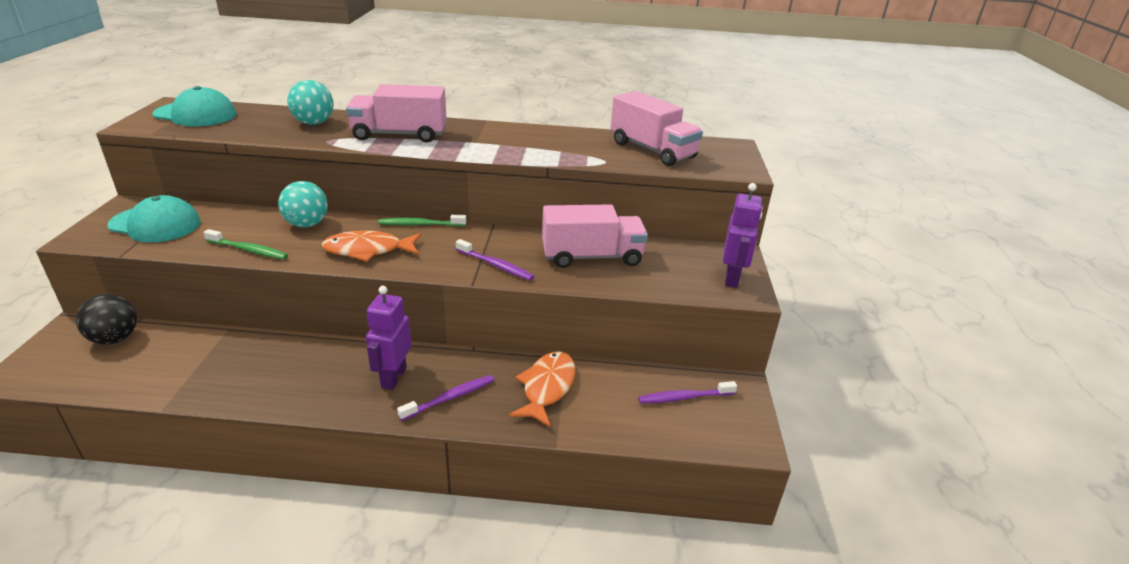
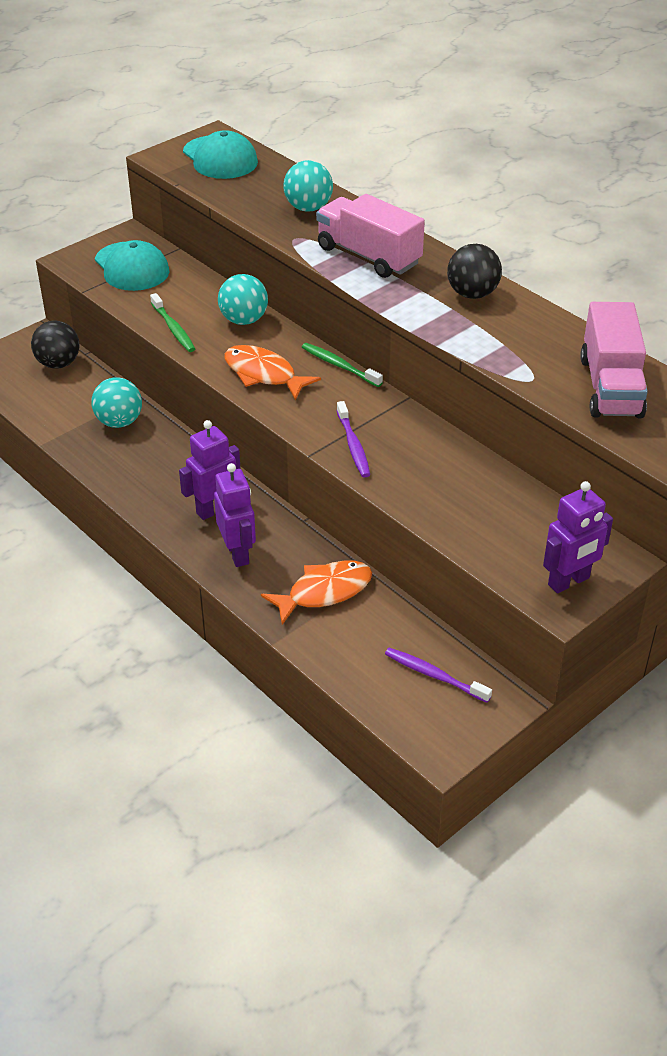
camera: 45 degrees right, 10 degrees up
(230, 355) = (119, 422): none -> turquoise ball
(450, 398) = (238, 553): purple toothbrush -> purple robot
(501, 134) = (472, 294): none -> black ball
(592, 257) = (456, 482): pink truck -> none

